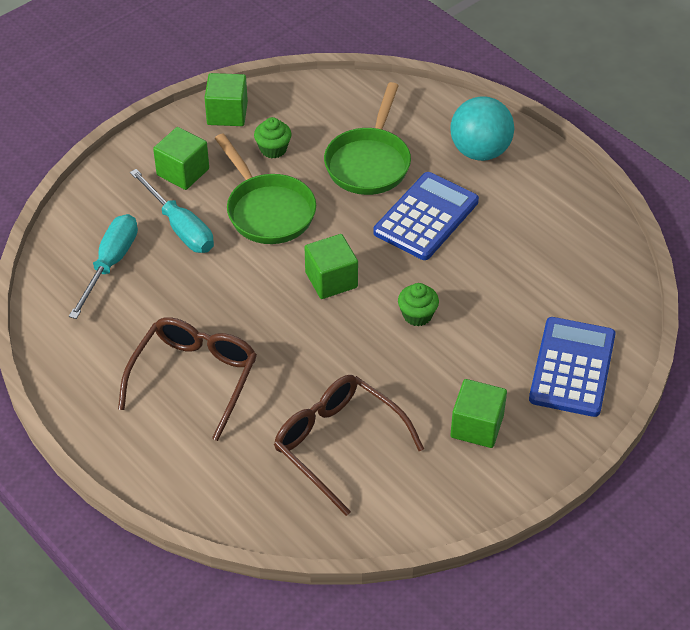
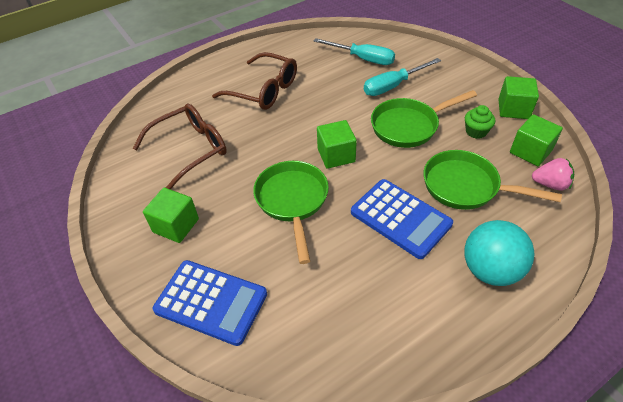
camera: 100 degrees right, 0 degrees up
(183, 172) = (447, 87): green cube -> green cube (530, 151)
(356, 97) = (550, 184): none -> pink strawberry
(417, 315) = (292, 201): green cupcake -> green pan

